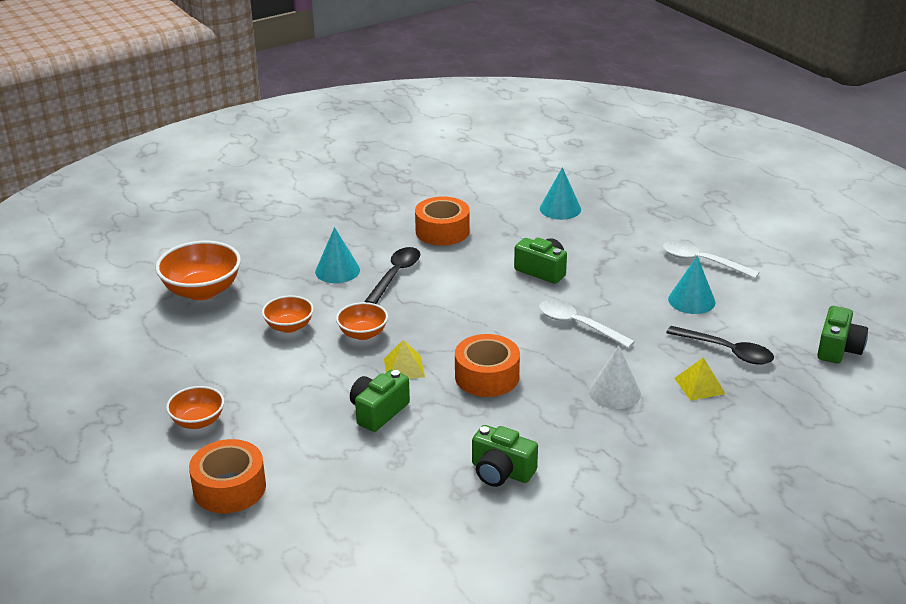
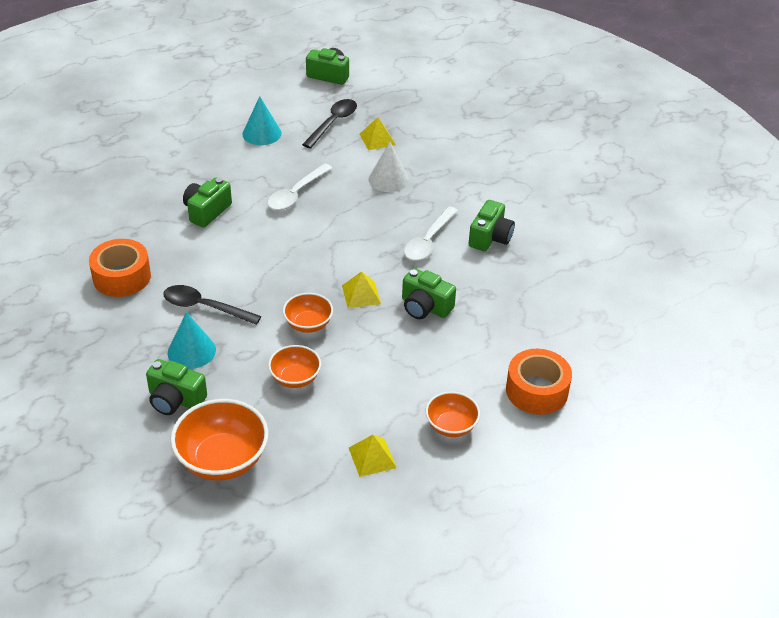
camera: 95 degrees left, 10 degrees up
(175, 370) = (372, 457): none -> yellow pyramid
(279, 265) = (175, 399): none -> green camera
(487, 376) = (371, 245): orange tape -> none
(560, 209) = (92, 197): turquoise cone -> none
(702, 262) = (202, 123): white spoon -> white spoon (428, 241)

